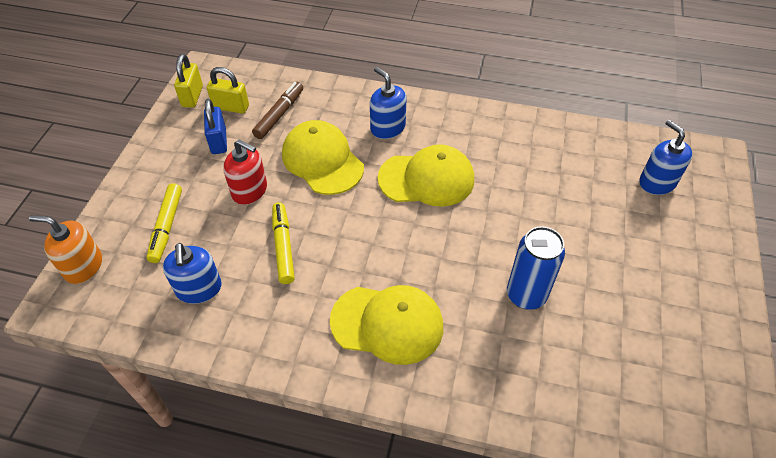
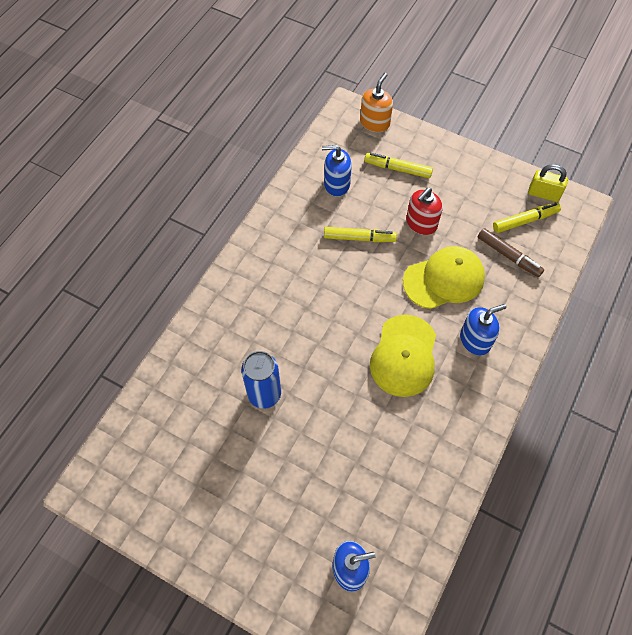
camera: 105 degrees right, 10 degrees up
(219, 141) = (482, 208): blue padlock -> none
(231, 107) = (524, 221): yellow padlock -> yellow marker
(387, 324) = (271, 291): yellow cap -> none

